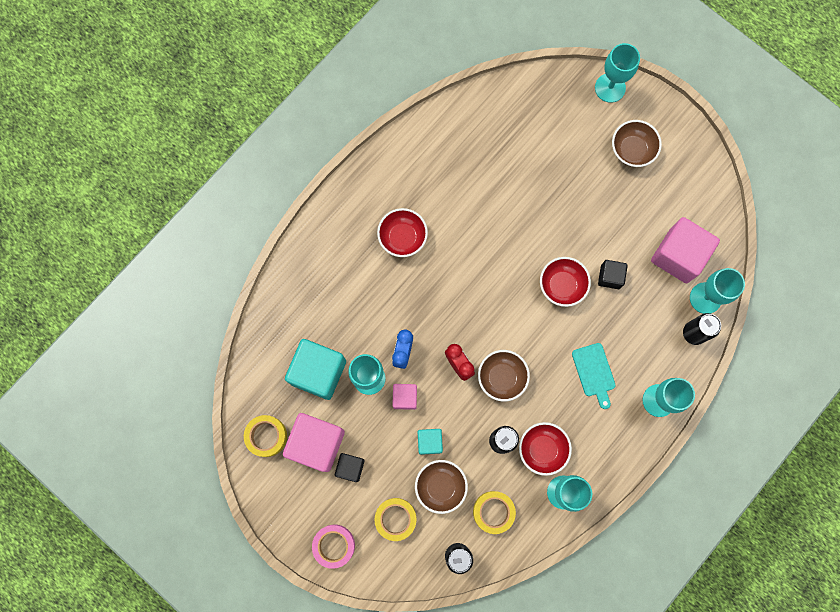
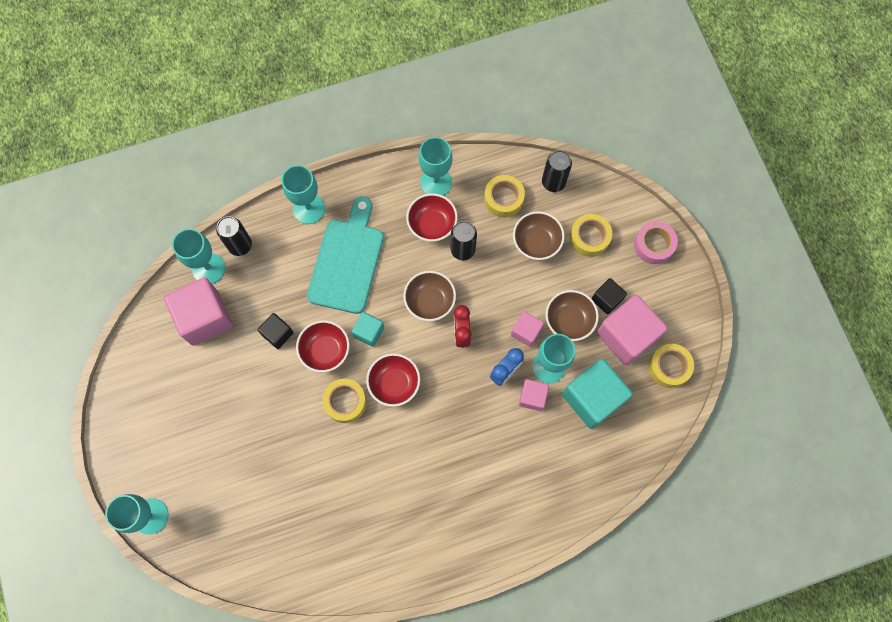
camera: 150 degrees left, 5 degrees down
(369, 344) = (532, 397): none -> pink cube
(402, 237) = (444, 481): red bowl -> red bowl (394, 383)
(429, 442) = (525, 283): turquoise cube -> turquoise cube (369, 332)
(519, 254) = (345, 402): none -> yellow tape
(594, 372) = (347, 261): turquoise cutting board -> turquoise cutting board, size x1.85
(632, 150) = (174, 440): brown bowl -> brown bowl (569, 320)

